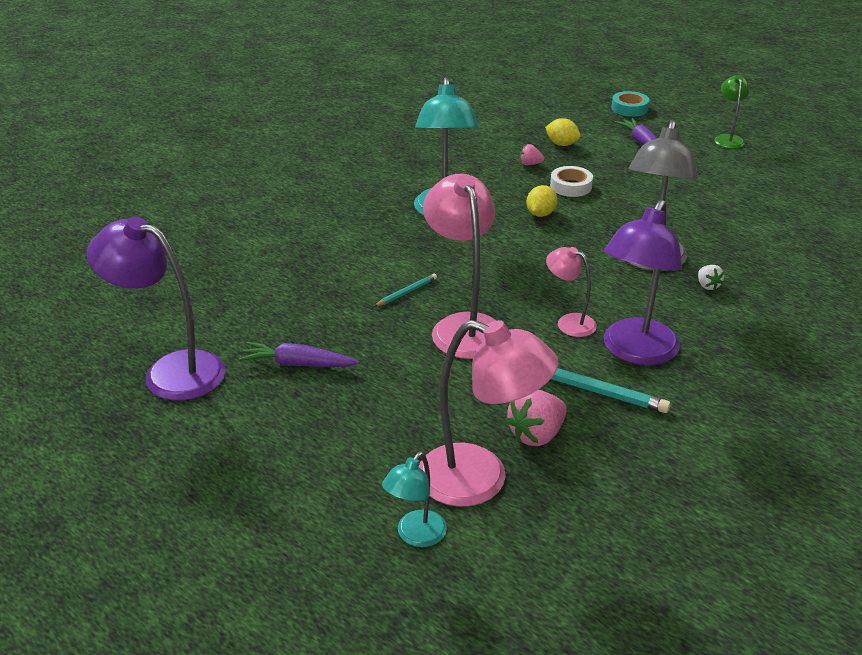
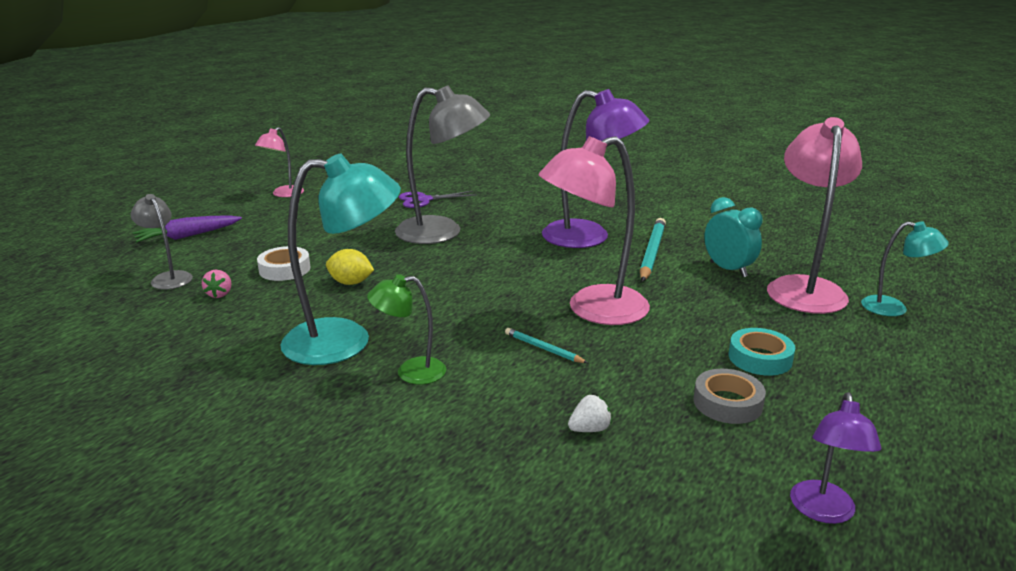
camera: 100 degrees left, 10 degrees down
(170, 371) = (823, 512): purple lamp -> purple lamp, size x0.53
(298, 364) = (727, 403): purple carrot -> grey tape
(536, 435) = (728, 269): pink strawberry -> turquoise clock
(561, 144) = (168, 278): yellow lemon -> grey lamp
(569, 322) = (559, 262): pink lamp -> pink lamp (283, 194)
(629, 108) = (83, 243): turquoise tape -> turquoise tape (760, 358)
(707, 286) = (477, 213): white strawberry -> white strawberry (589, 429)
(728, 139) = (192, 201): green lamp -> green lamp (410, 372)
(744, 255) = (424, 200): none -> purple scissors

